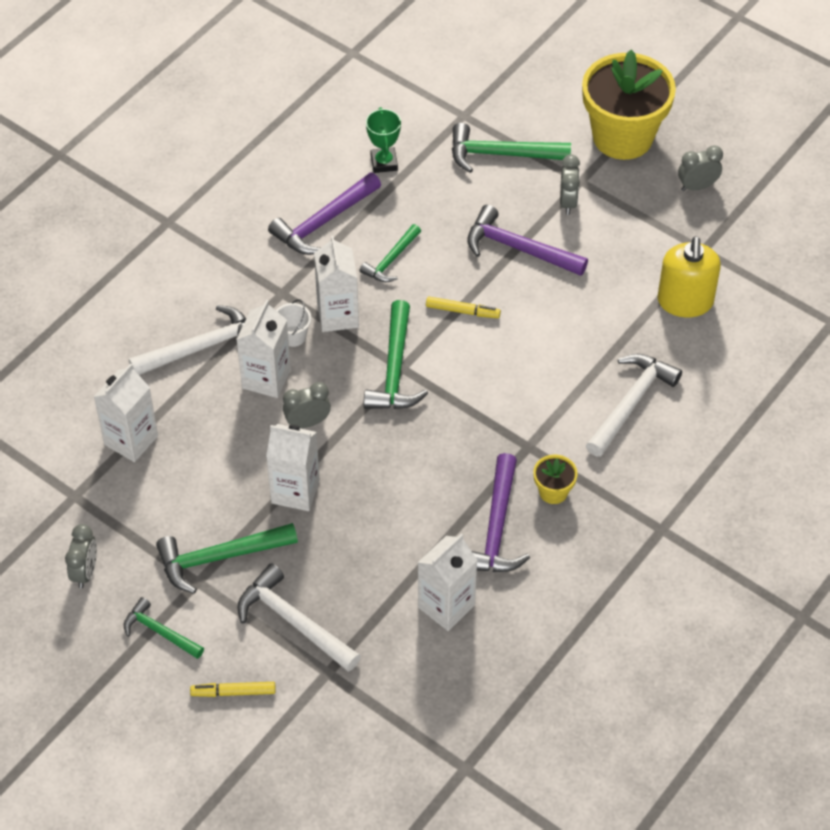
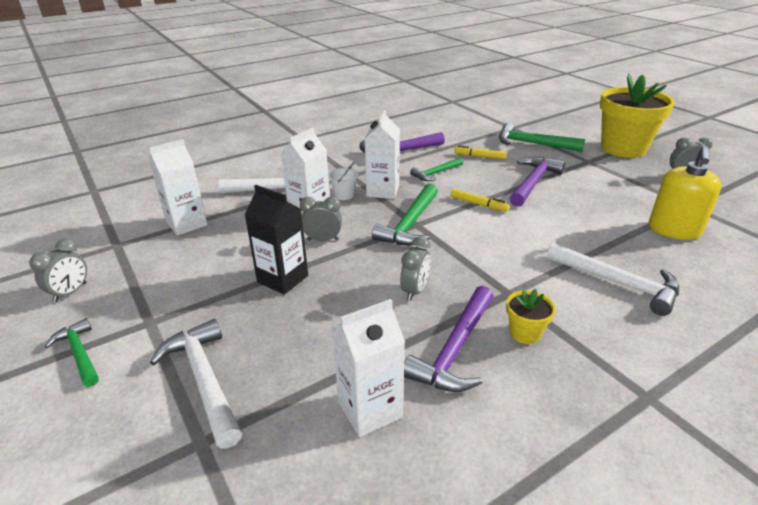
camera: 20 degrees right, 20 degrees down
(219, 558) = (183, 309): green hammer -> none
(233, 692) = (89, 432): yellow marker -> yellow marker (479, 156)
(295, 491) = (282, 279): white carton -> black carton
(384, 163) = (451, 137): green trophy -> none
(518, 248) = (533, 182): purple hammer -> purple hammer turned 75 degrees clockwise
(568, 202) = (577, 168): grey clock -> grey clock (415, 291)
(631, 403) = (618, 283): white hammer -> white hammer turned 75 degrees clockwise

